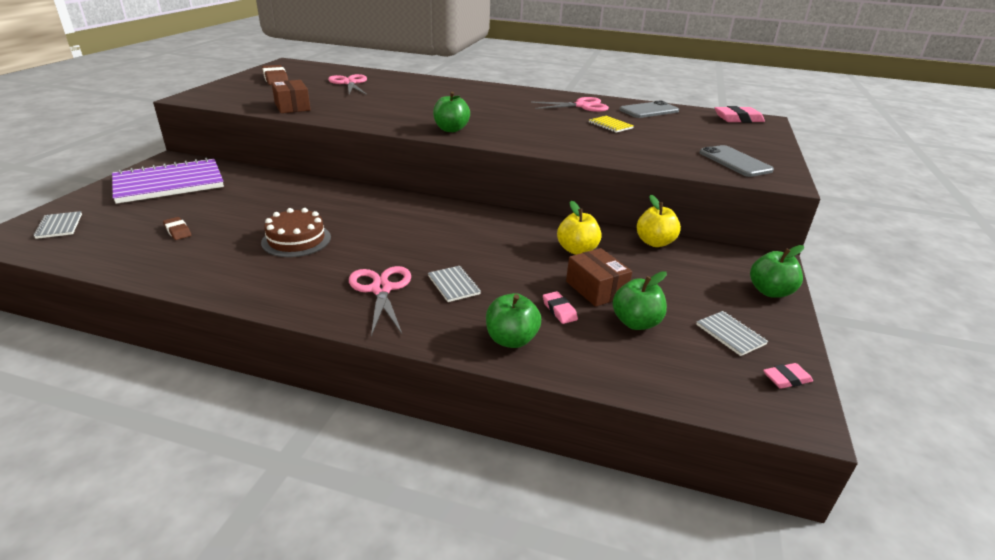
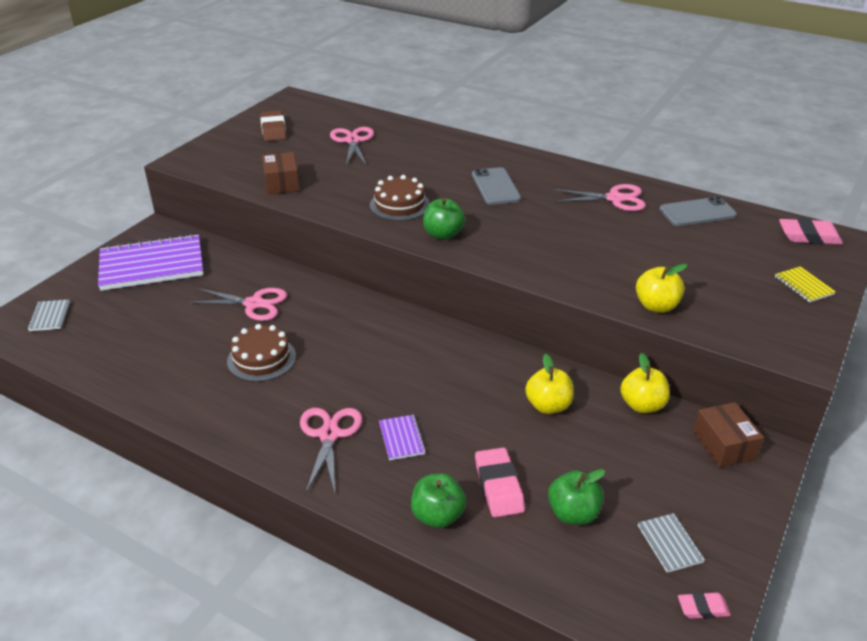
camera: 15 degrees right, 5 degrees up
(178, 231) = (153, 334): brown eraser -> none
(279, 203) = (254, 304): none -> pink scissors
(405, 115) = (399, 205): none -> brown cake
(453, 285) = (401, 438): grey notebook -> purple notebook
(559, 310) = (498, 486): pink eraser -> pink eraser, size x1.73
(596, 289) = (548, 463): brown box -> brown box (724, 445)
(610, 125) = (634, 239): yellow notebook -> yellow notebook (803, 286)
(651, 160) = (656, 306): none -> yellow apple
(735, 161) = (759, 317): grey phone -> grey phone (495, 187)
(770, 291) = (745, 493): green apple -> none

